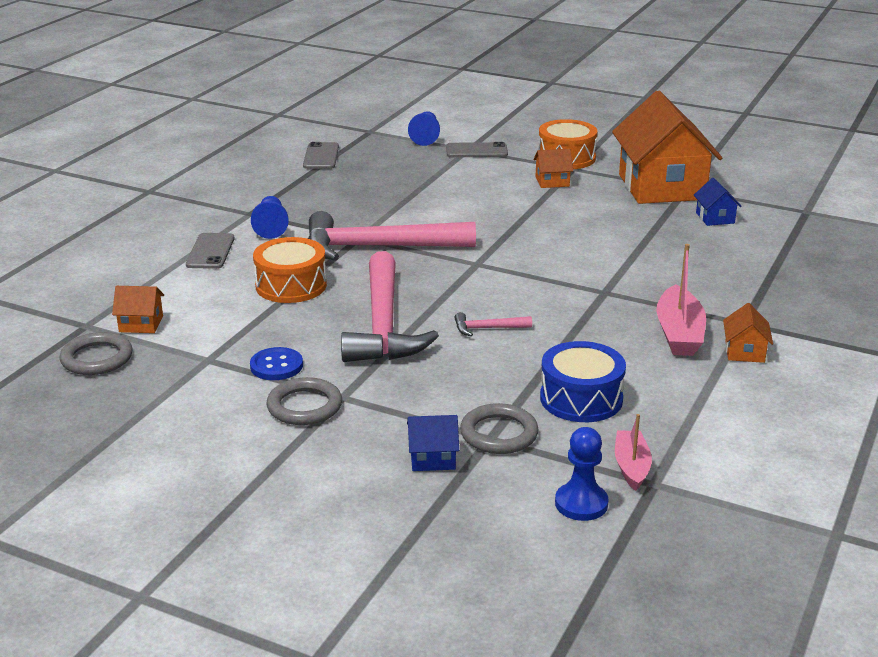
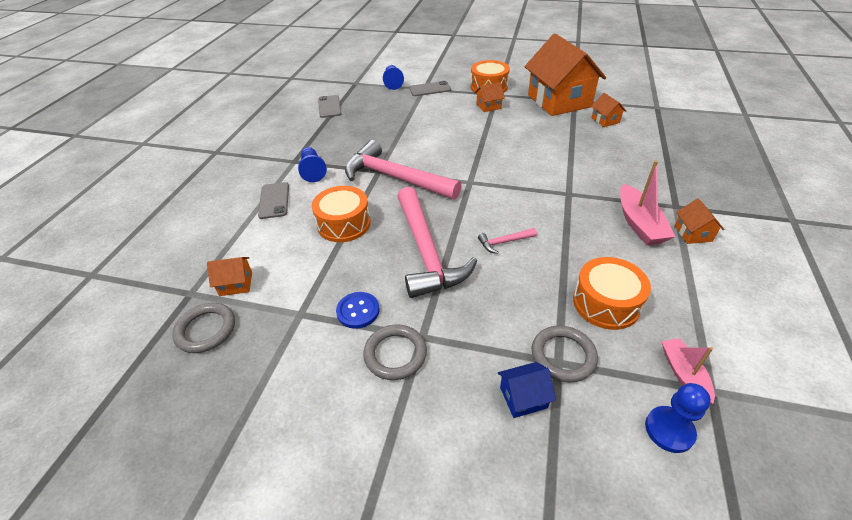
camera: 10 degrees left, 15 degrees up
(378, 247) = (395, 178): pink hammer -> pink hammer turned 45 degrees clockwise
(581, 399) = (606, 303): blue drum -> orange drum
(715, 218) = (605, 120): blue house -> orange house

